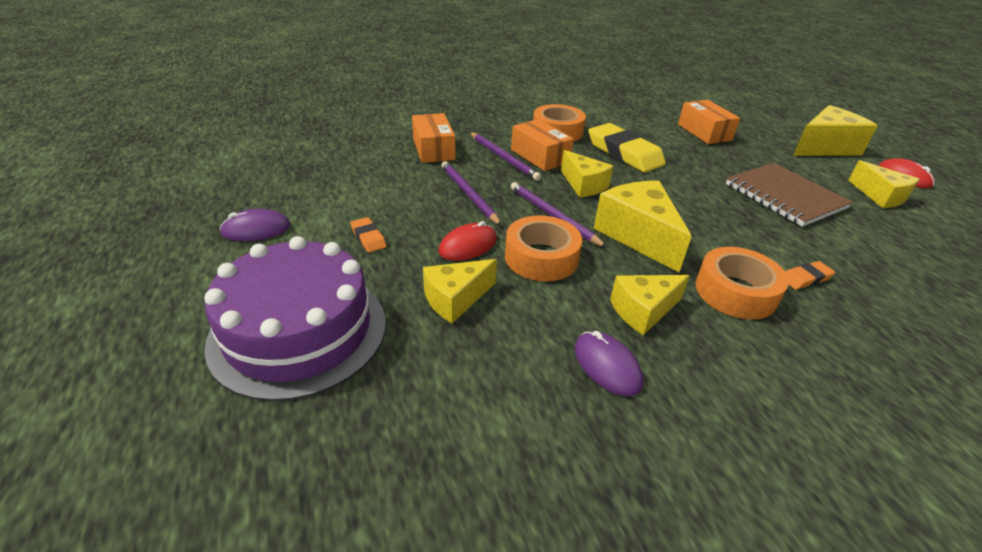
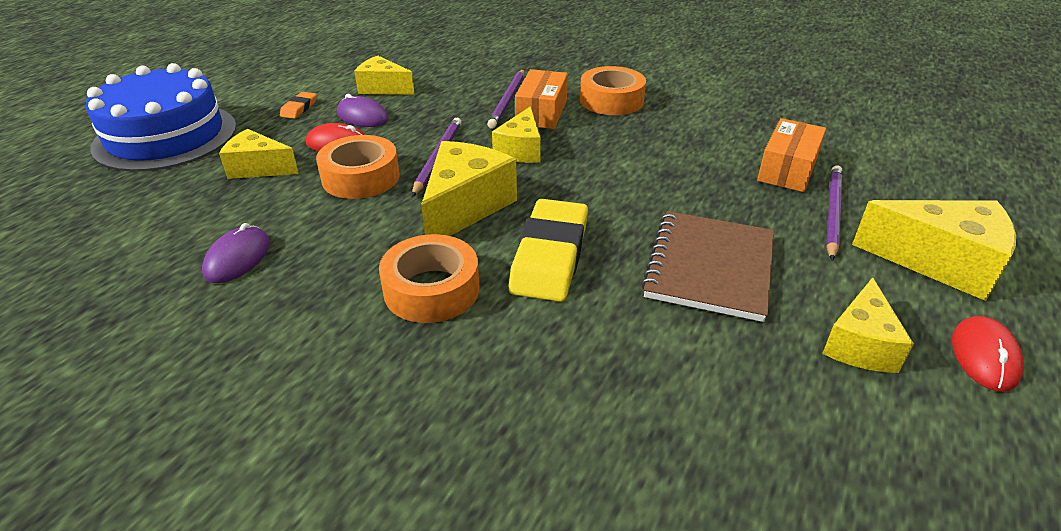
camera: 50 degrees right, 0 degrees up
(256, 229) = (261, 75): purple mouse -> purple mouse (362, 116)
(299, 331) = (166, 136): purple cake -> blue cake
(433, 149) = (470, 72): orange box -> none
(468, 194) = (417, 113): purple pencil -> purple pencil (832, 212)
(624, 153) = (630, 145): yellow eraser -> yellow eraser (550, 256)
(643, 311) = (336, 250): yellow cheese -> yellow cheese (383, 88)
(805, 278) = (521, 328): orange eraser -> none

